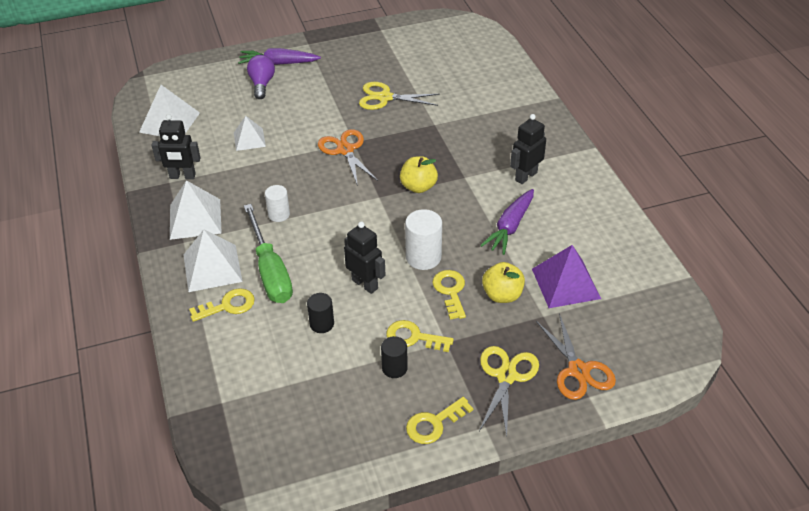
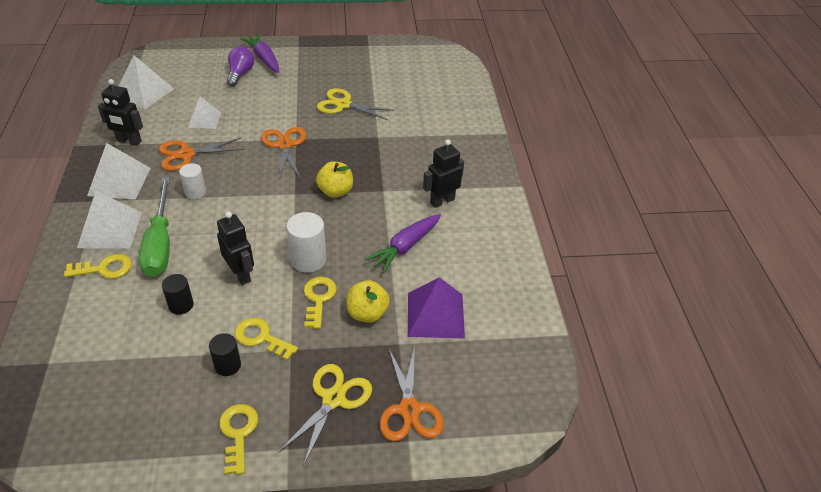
camera: 10 degrees right, 0 degrees up
(249, 178) = (186, 154): none -> orange scissors
(278, 63) = (264, 59): purple carrot -> purple carrot turned 45 degrees clockwise
(434, 423) = (238, 433): yellow key -> yellow key turned 105 degrees clockwise

